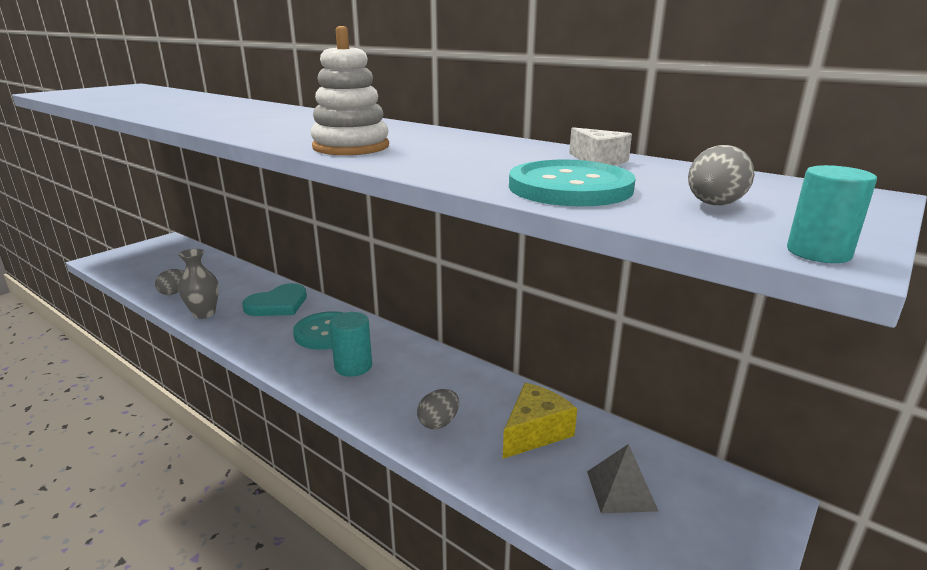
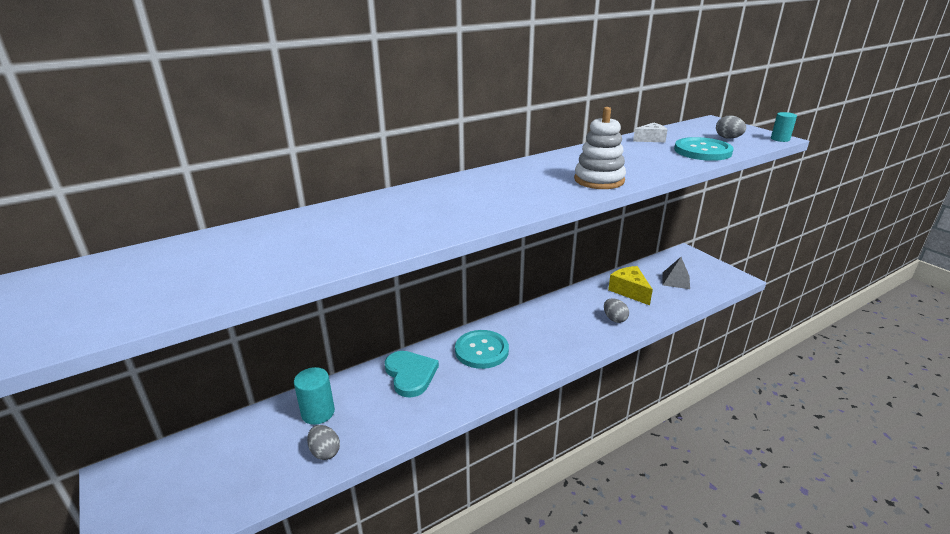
camera: 70 degrees left, 5 degrees up
(204, 313) = (399, 424): grey vase -> none
(353, 366) = (539, 343): turquoise cylinder -> turquoise cylinder (318, 413)

